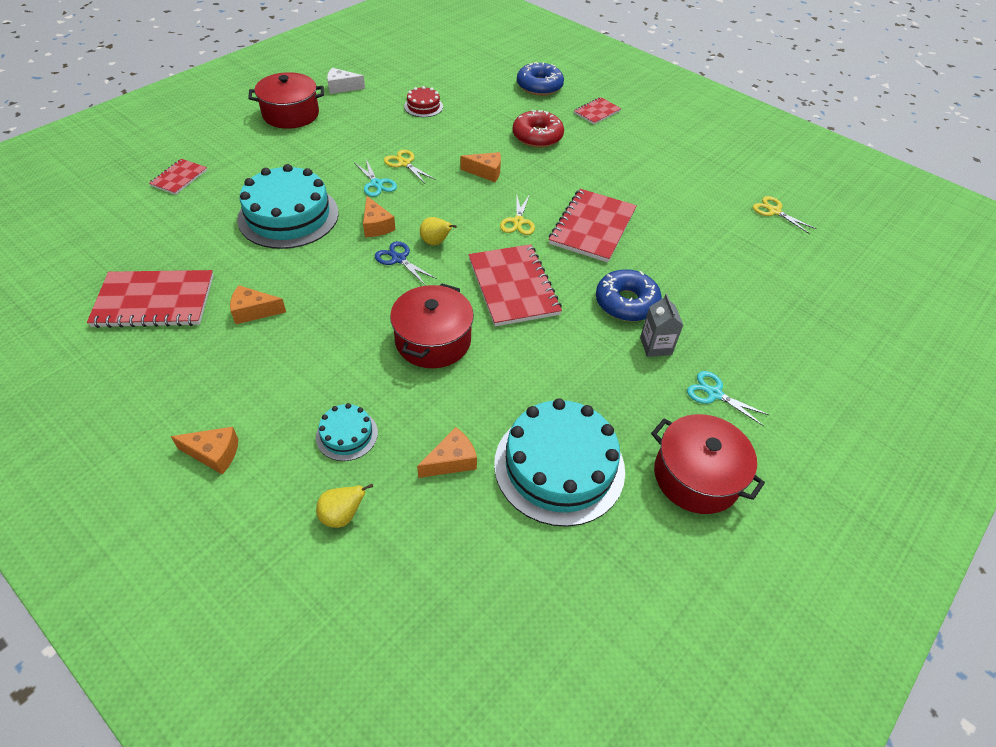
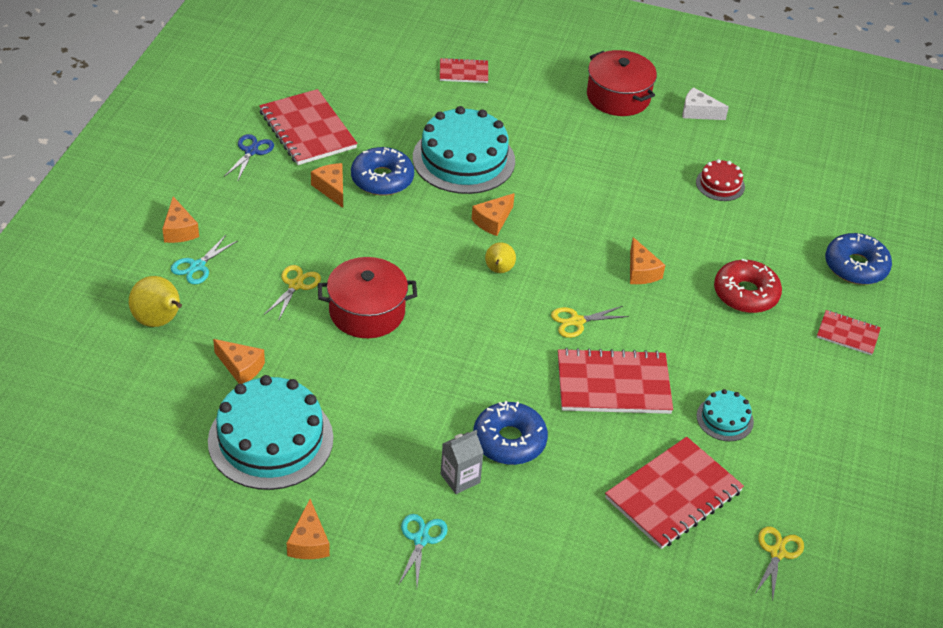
camera: 65 degrees right, 5 degrees down
(270, 273) = (382, 179): none -> blue donut
(342, 87) = (698, 112): white cheese -> white cheese turned 45 degrees counterclockwise
(342, 515) = (159, 321): yellow pear -> yellow pear, size x1.57
(347, 435) = (234, 295): turquoise cake -> turquoise cake (725, 419)
(376, 184) = (555, 198): turquoise scissors -> turquoise scissors (197, 266)
(398, 259) = (457, 253): blue scissors -> blue scissors (251, 151)
(404, 163) = (605, 205): yellow scissors -> yellow scissors (296, 285)
(513, 287) = (474, 346): red notebook -> red notebook (673, 494)
(696, 476) = (308, 542): red pot -> orange cheese

